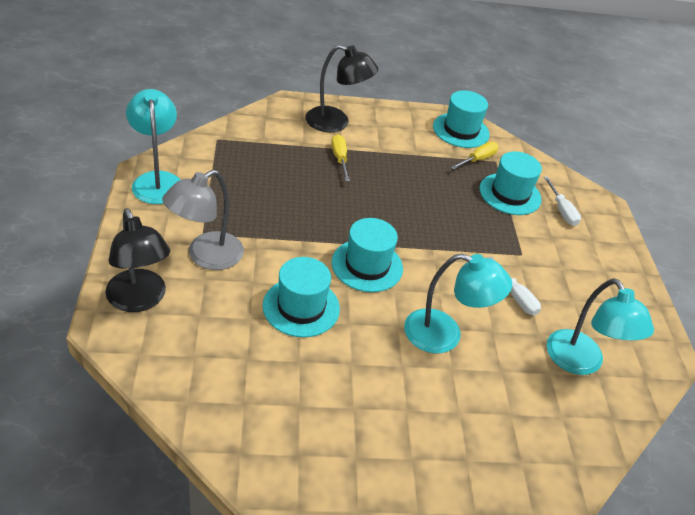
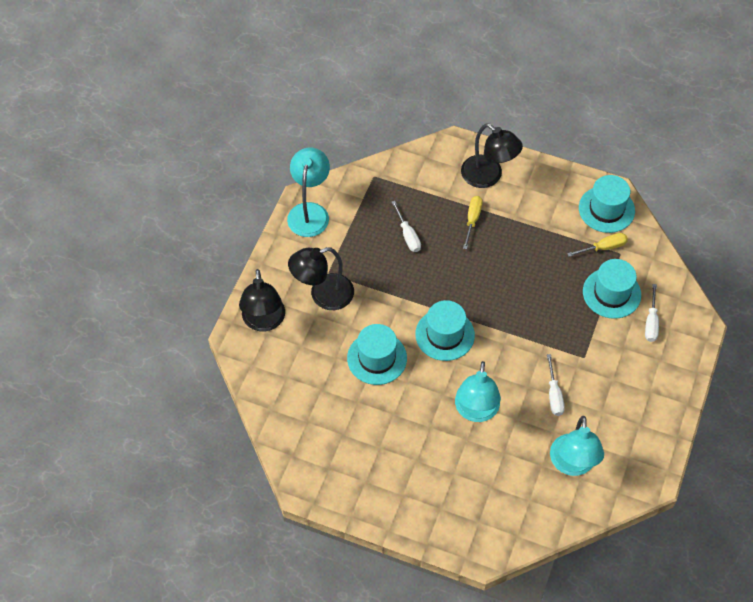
camera: 30 degrees right, 15 degrees up
(206, 256) = (323, 295): grey lamp -> black lamp
(279, 183) = (408, 235): none -> white screwdriver
(444, 335) = (476, 411): turquoise lamp -> turquoise lamp turned 60 degrees clockwise

